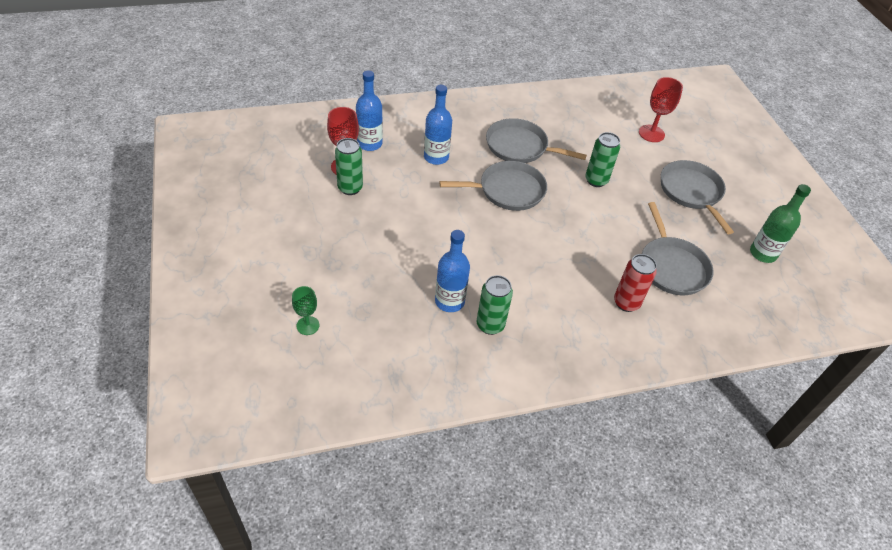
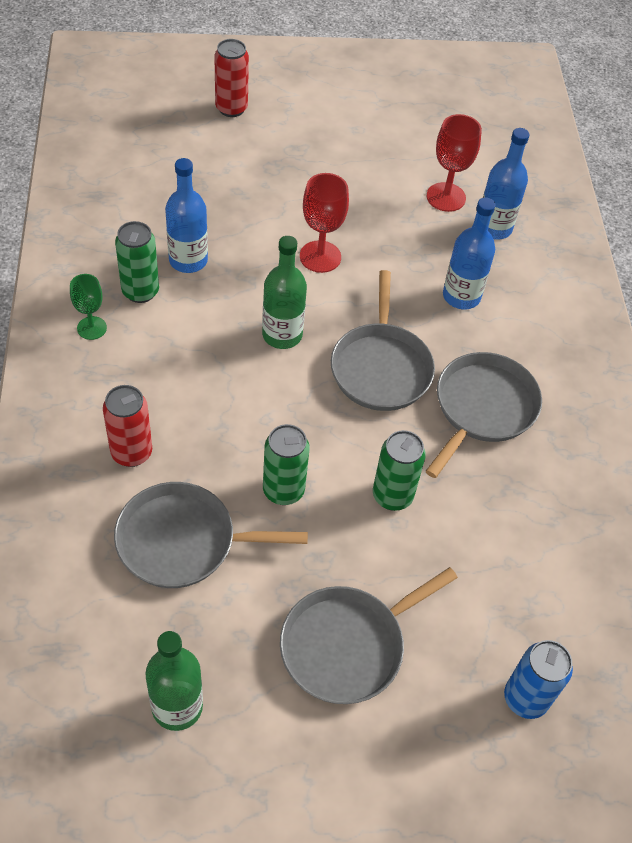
camera: 100 degrees right, 5 degrees up
(264, 301) = (231, 108): none -> red can
(308, 325) = (187, 137): green goblet -> green goblet (92, 328)
(350, 188) = (403, 197): green can -> green can (283, 490)
(500, 239) = (282, 335): none -> green bottle
(651, 133) = (517, 637): red goblet -> red goblet (320, 257)
(680, 131) = (525, 698): none -> blue can
(691, 192) = (347, 646): grey pan -> grey pan turned 150 degrees clockwise

